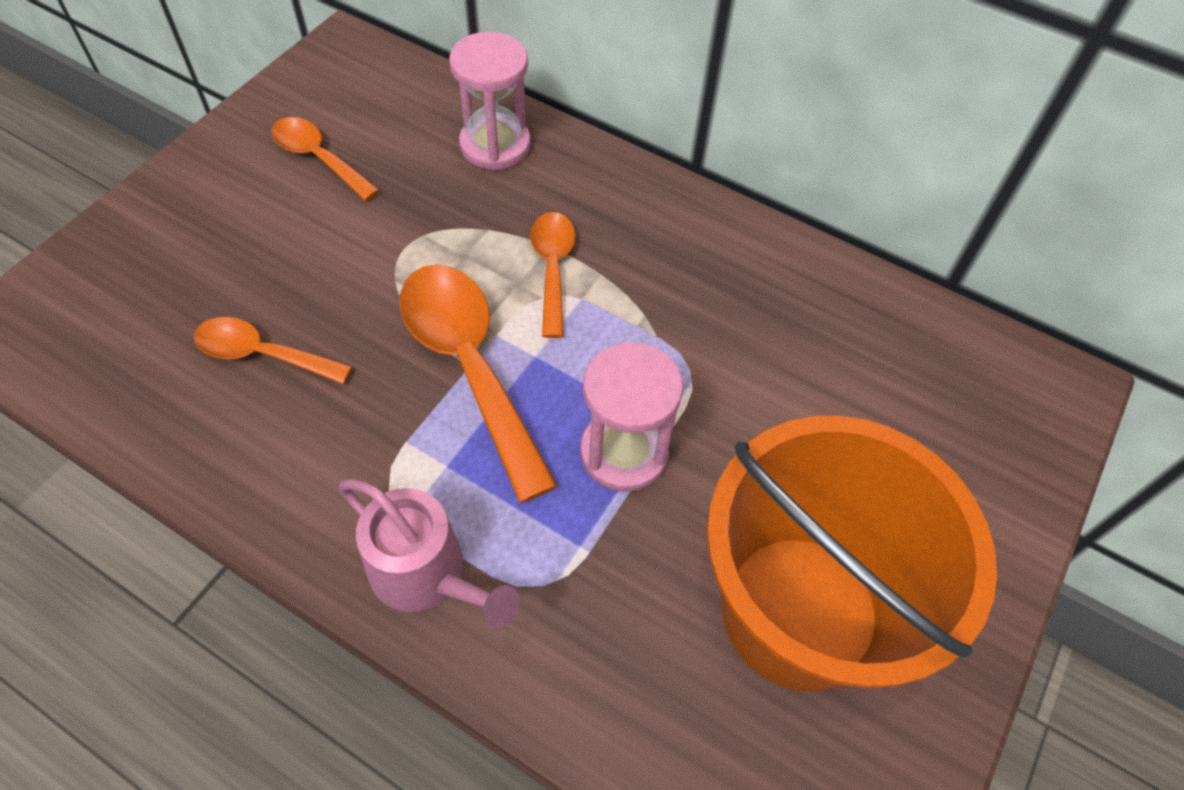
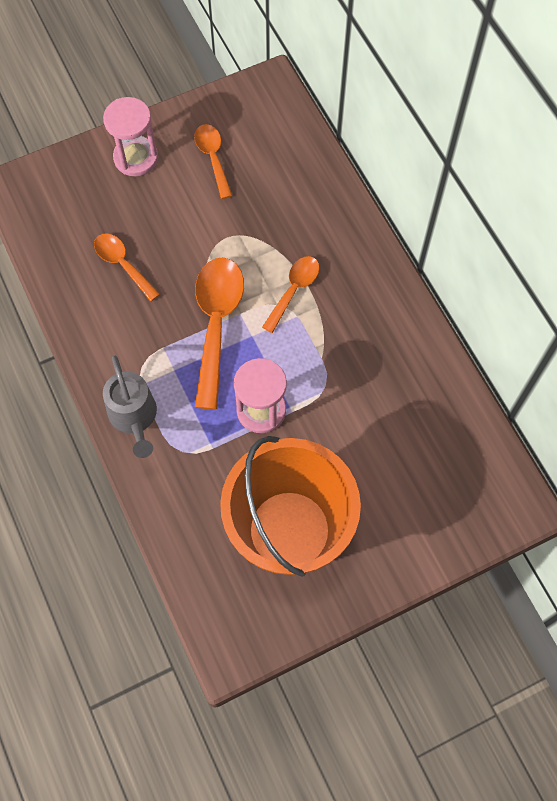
camera: 35 degrees right, 10 degrees up
(427, 576) = (134, 418): pink watering can -> grey watering can
(495, 145) = (313, 196): pink hourglass -> pink hourglass (136, 158)

